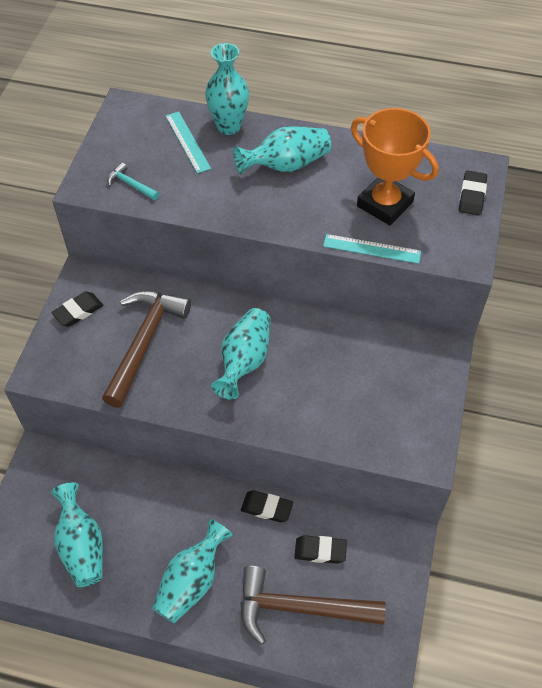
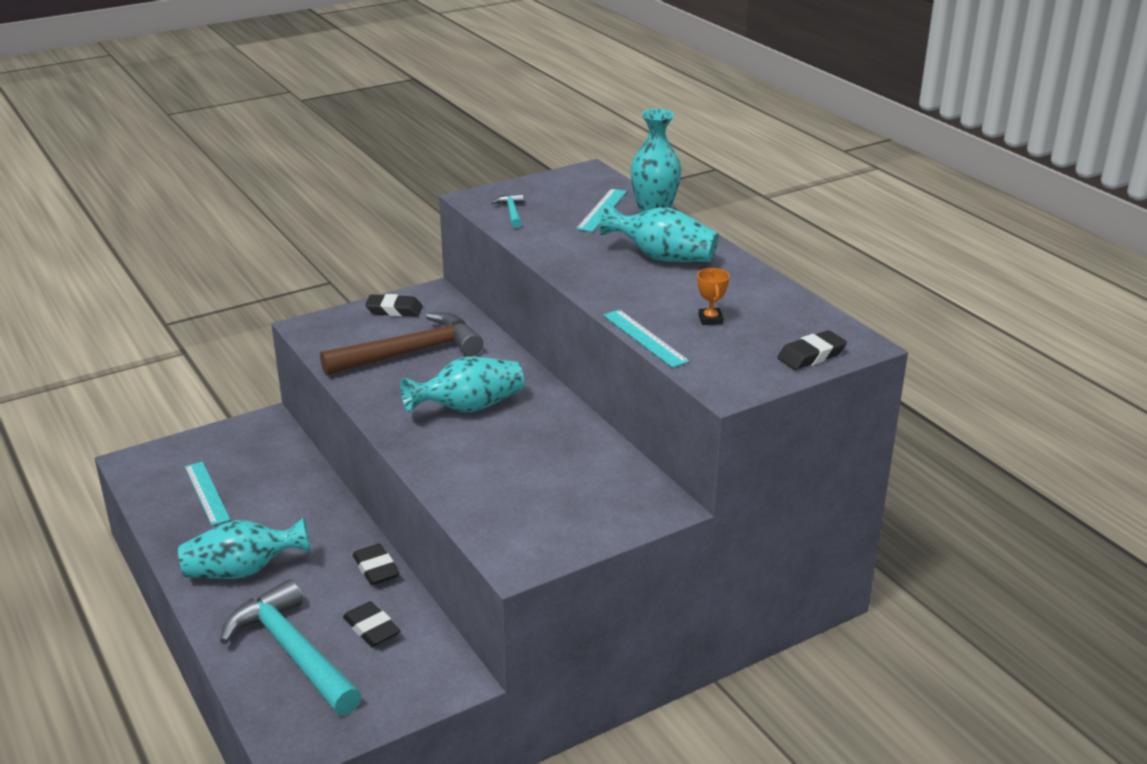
camera: 45 degrees right, 25 degrees down
(82, 546) = (207, 493): turquoise vase -> turquoise ruler
(299, 608) = (292, 652): brown hammer -> turquoise hammer
(385, 204) = (710, 319): orange trophy -> orange trophy, size x0.40

